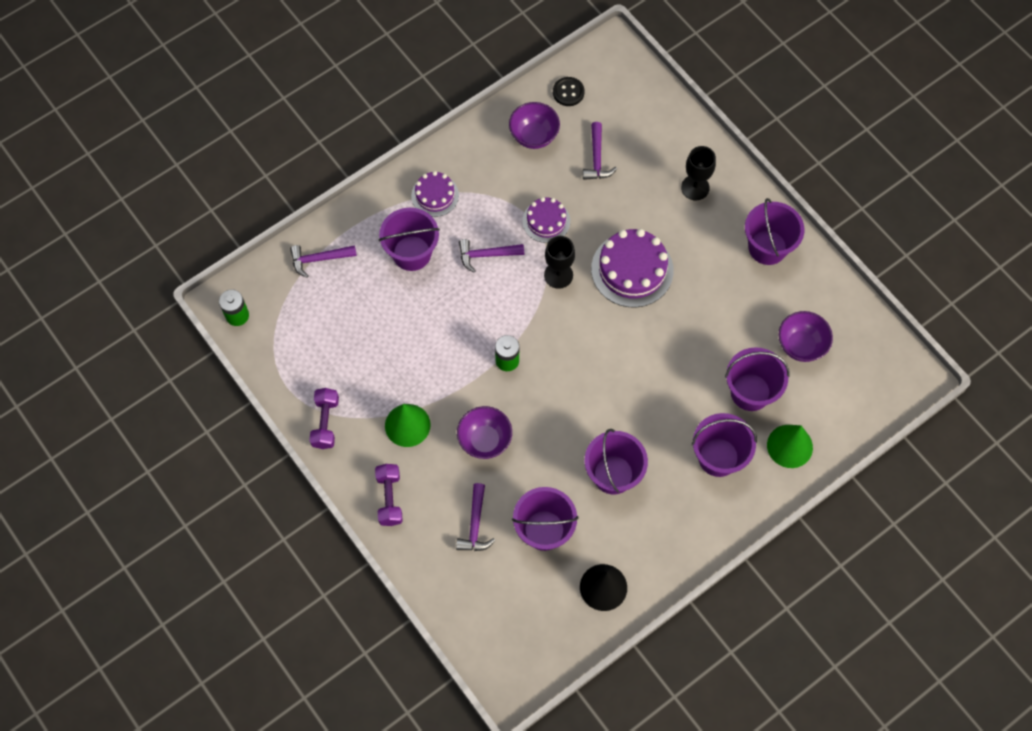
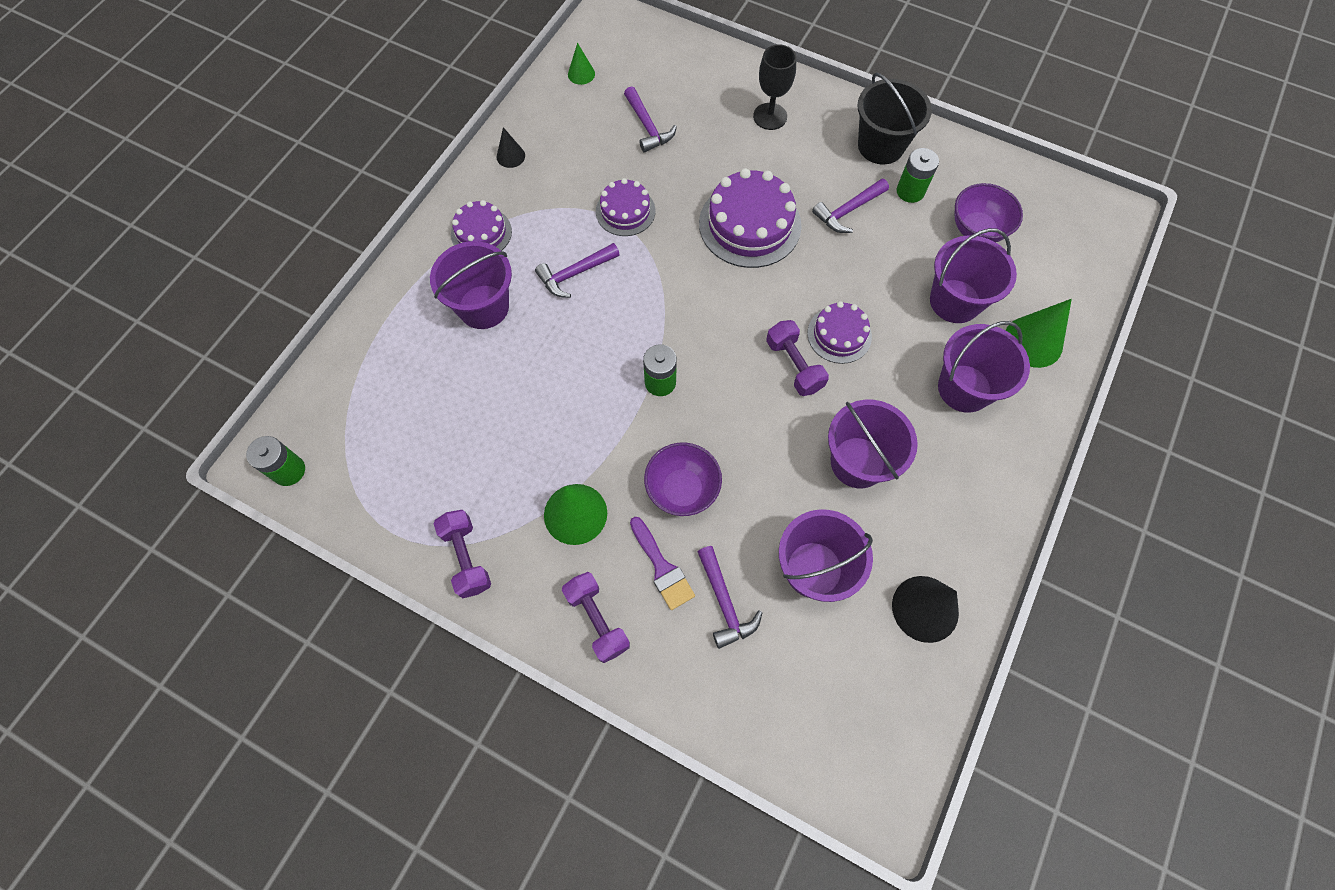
camera: 25 degrees left, 0 degrees up
(319, 259) = (369, 359): purple hammer -> purple hammer (848, 211)
(446, 485) = (662, 568): none -> purple brush
(483, 141) = (510, 156): none -> black cone
(534, 136) = (565, 130): purple bowl -> none
(558, 275) = (670, 263): black goblet -> none
(568, 92) = (581, 74): black button -> green cone
(606, 388) = (794, 365): none -> purple dumbbell
(651, 380) = (839, 335): none -> purple cake
(767, 247) = (880, 146): purple bucket -> black bucket
(768, 293) = (910, 191): none -> green battery

